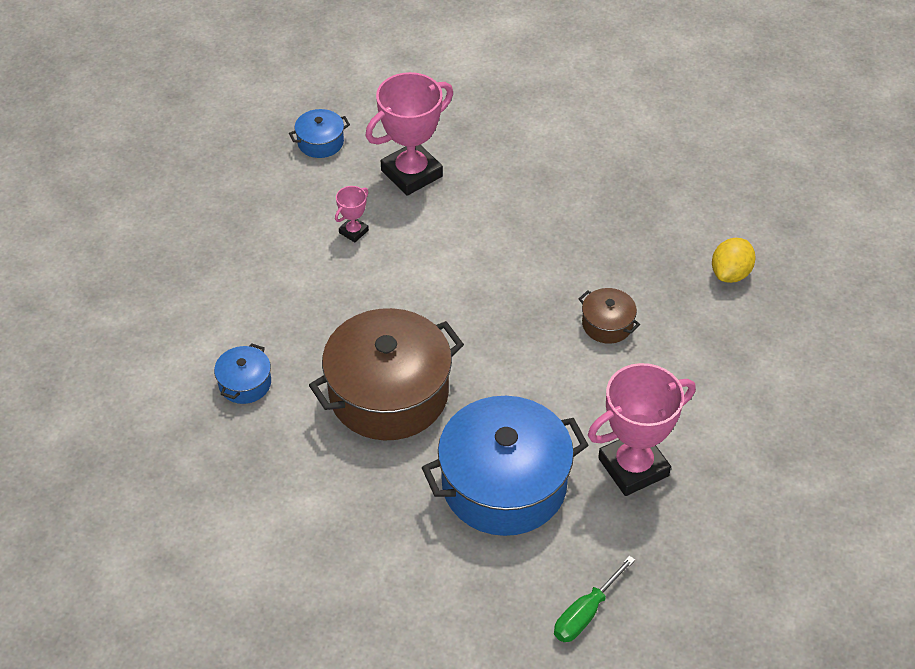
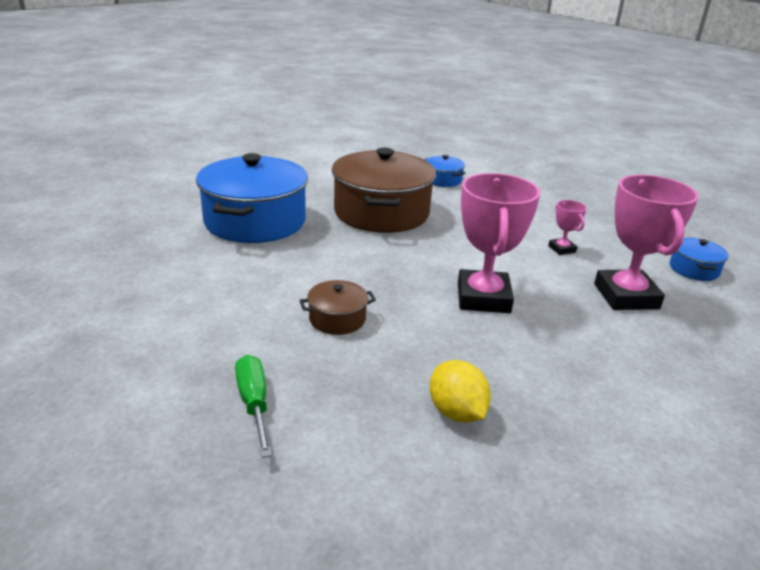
camera: 120 degrees right, 20 degrees down
(585, 614) = (128, 211): green screwdriver -> green screwdriver (254, 403)
(633, 467) = (189, 269): pink trophy -> pink trophy (483, 298)
(730, 273) = (309, 436): yellow lemon -> yellow lemon (456, 412)

